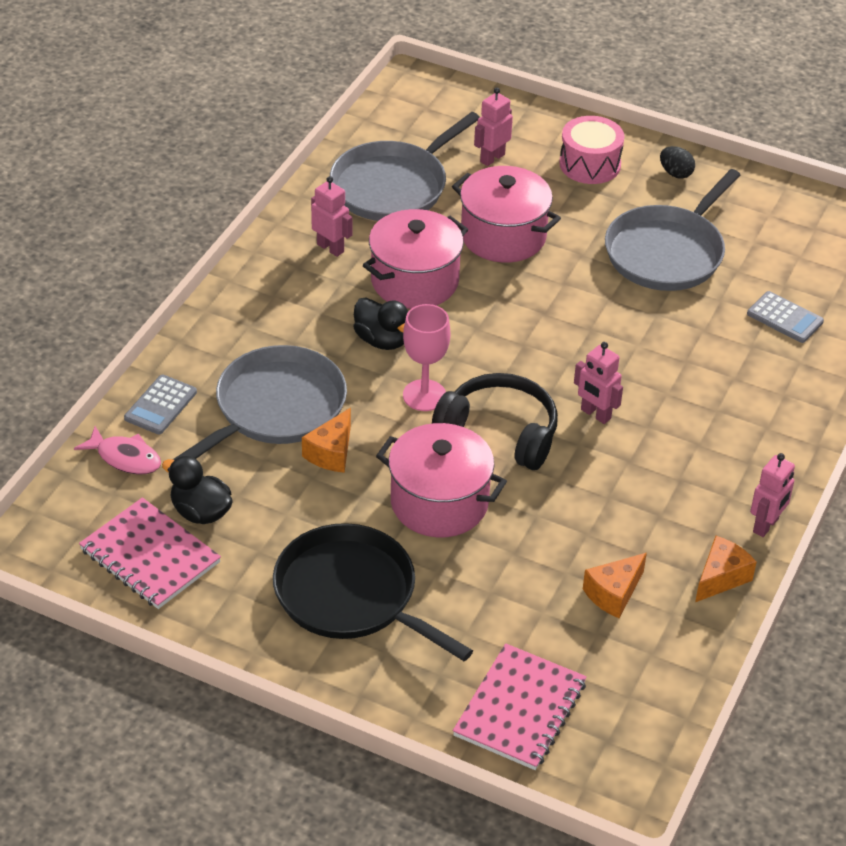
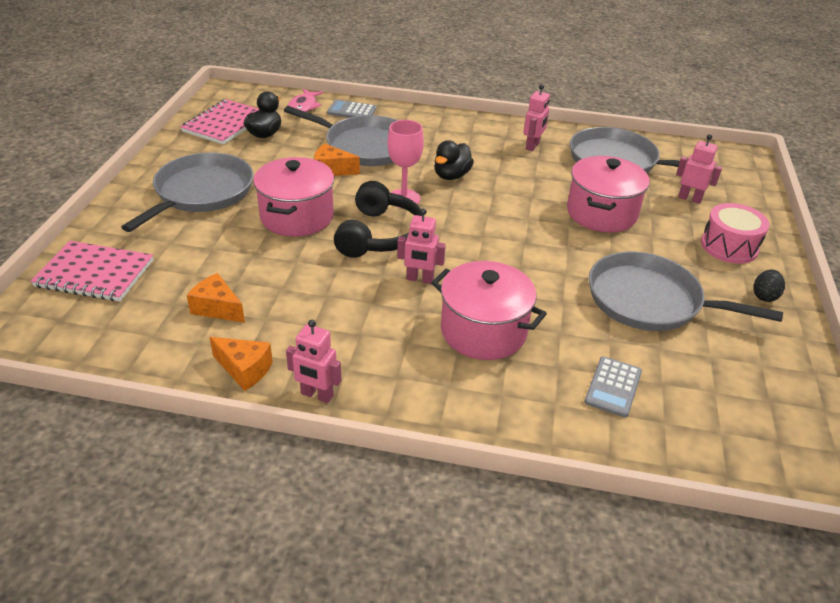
camera: 75 degrees right, 5 degrees down
(351, 595) = (201, 193): black pan -> grey pan
(414, 281) = (521, 181): pink pot -> pink pot (483, 331)
(595, 414) = (420, 279): pink robot -> pink robot turned 105 degrees counterclockwise

